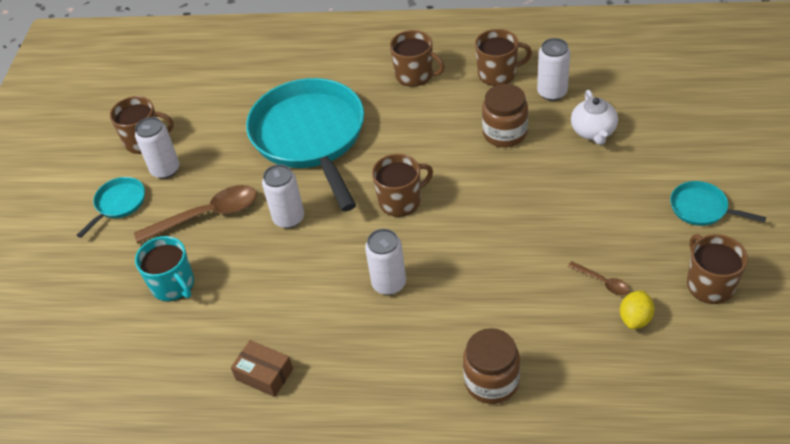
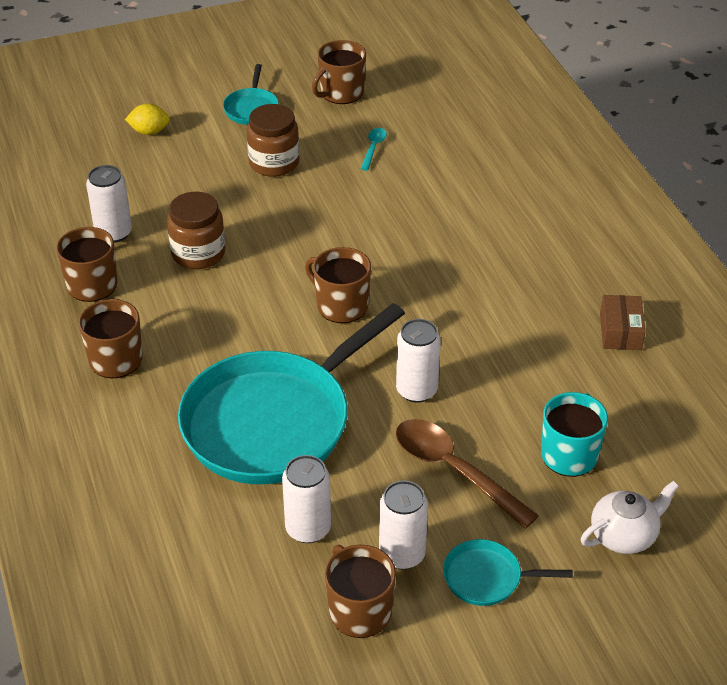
camera: 120 degrees left, 5 degrees down
(389, 283) = (458, 280): white can -> white can (308, 528)
(491, 381) = (521, 187): brown jar -> brown jar (274, 163)
(593, 132) = (170, 190): white teapot -> white teapot (624, 535)
(602, 282) = (373, 148): brown spoon -> turquoise spoon
(635, 319) = (403, 124): yellow lemon -> yellow lemon (149, 131)

